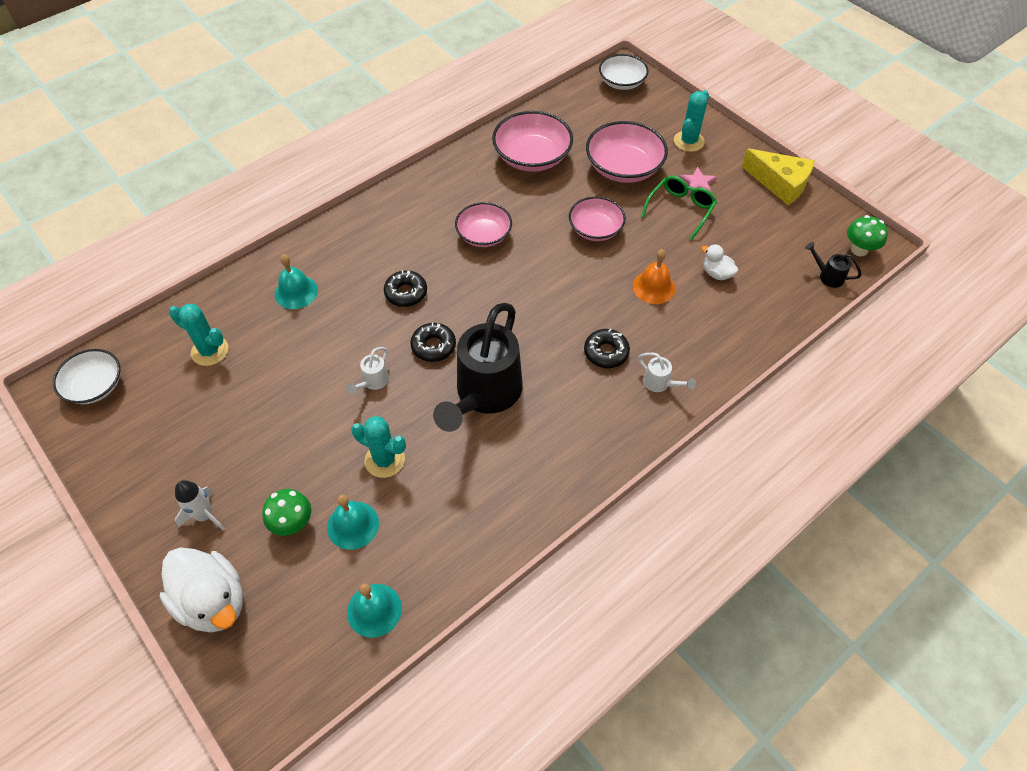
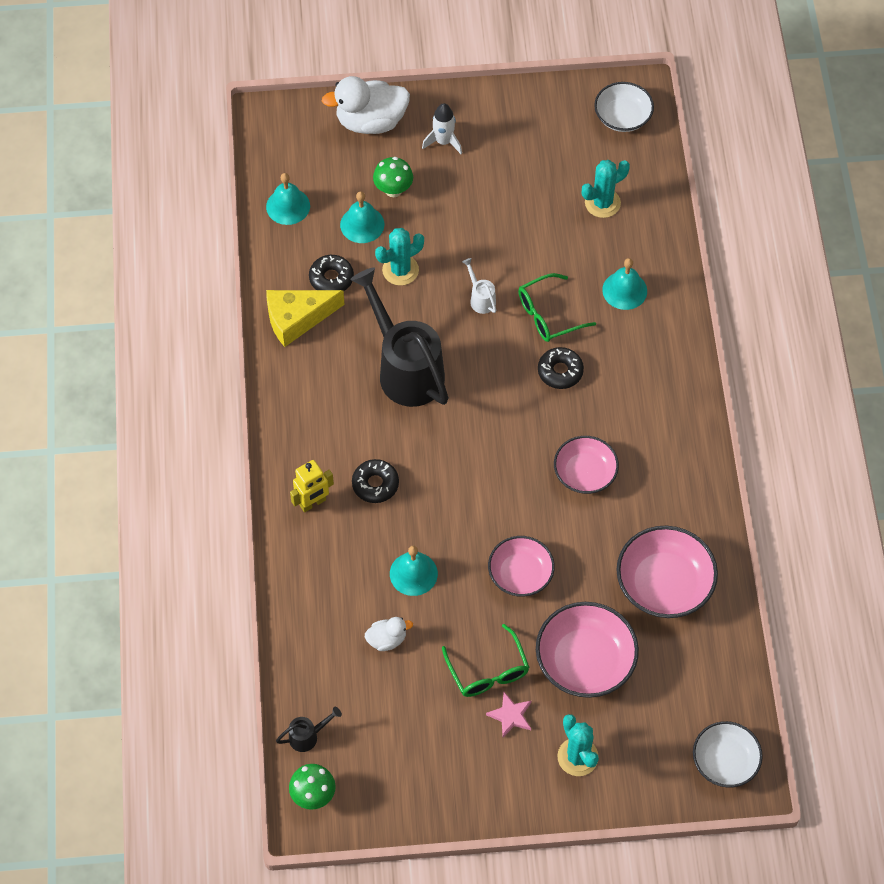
camera: 125 degrees right, 5 degrees up
(356, 328) = (548, 315): none -> green glasses
(433, 346) = (484, 360): black donut -> black donut (331, 278)
(654, 287) = (413, 573): orange bell -> turquoise bell
(660, 383) = (313, 503): white watering can -> yellow robot
(780, 183) = (450, 798): yellow cheese -> yellow cheese (297, 319)

